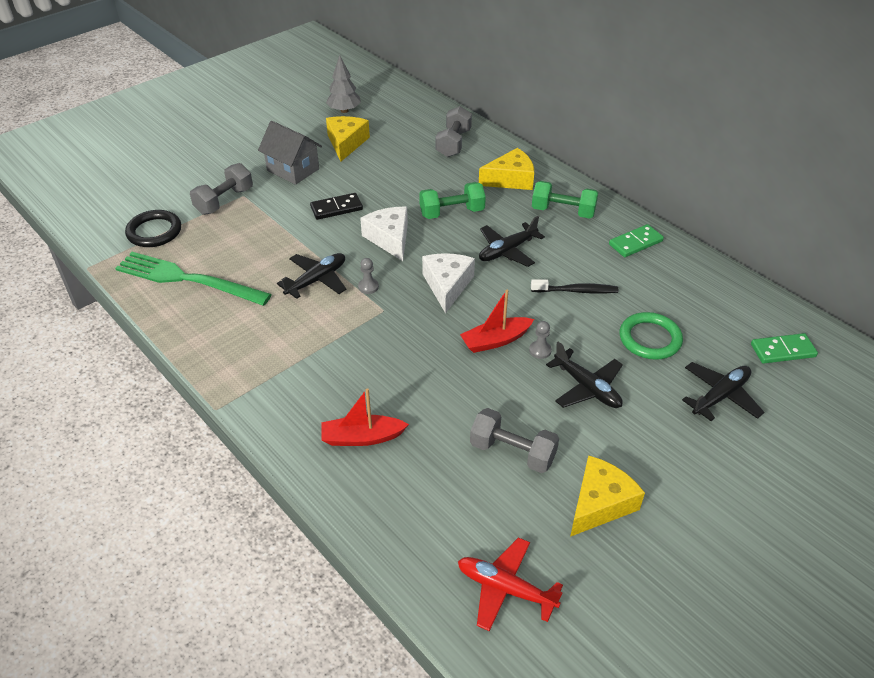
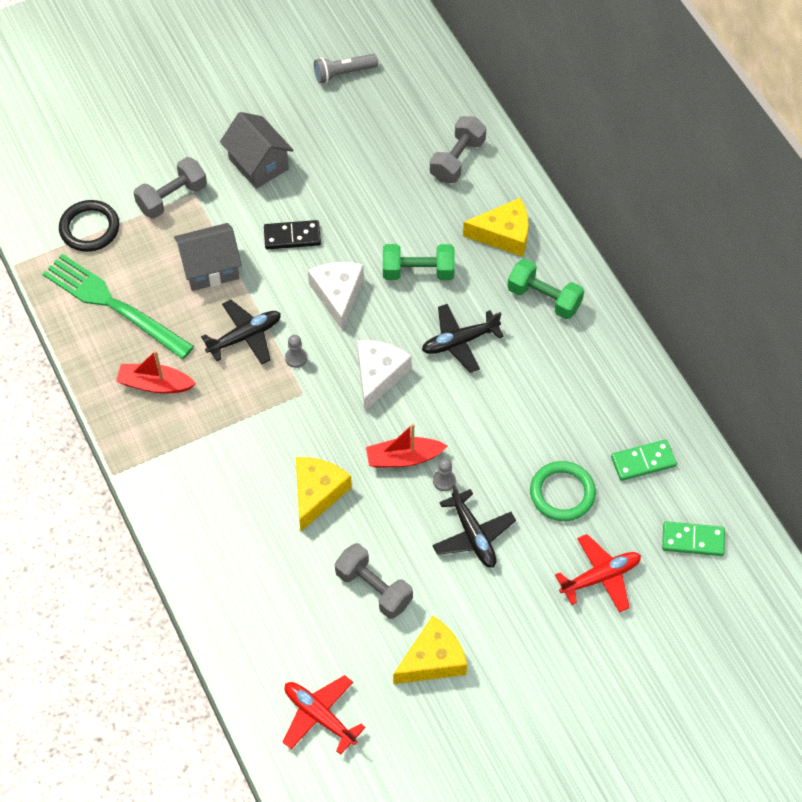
camera: 15 degrees right, 15 degrees up
(271, 240) = (210, 268): none -> grey house
(344, 110) = (343, 73): grey tree -> grey flashlight
(346, 143) = (330, 132): yellow cheese -> yellow cheese (317, 493)
(362, 437) = (240, 539): red boat -> red boat (155, 384)
(576, 291) = (512, 414): black toothbrush -> none
(635, 243) = (606, 363): green domino -> green domino (643, 462)
(720, 396) = (600, 577): black plane -> red plane

